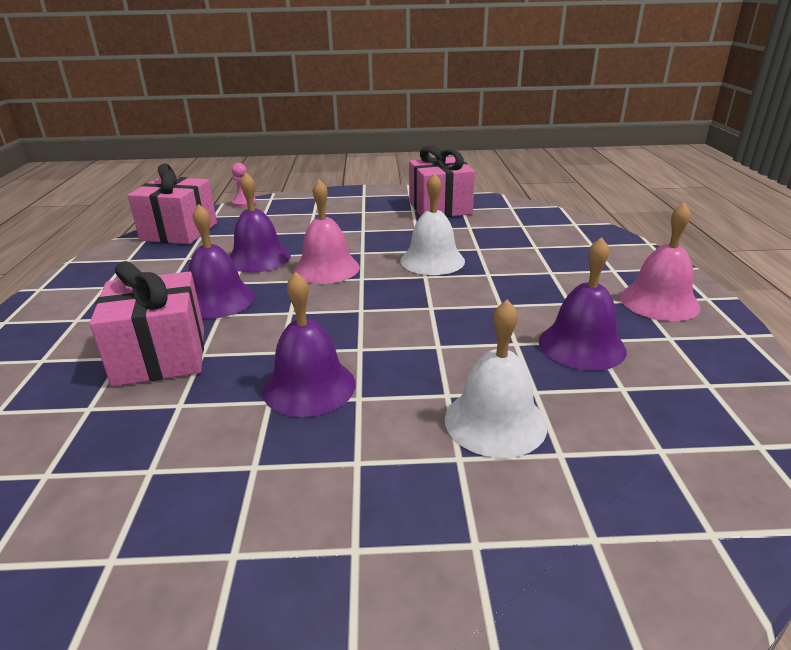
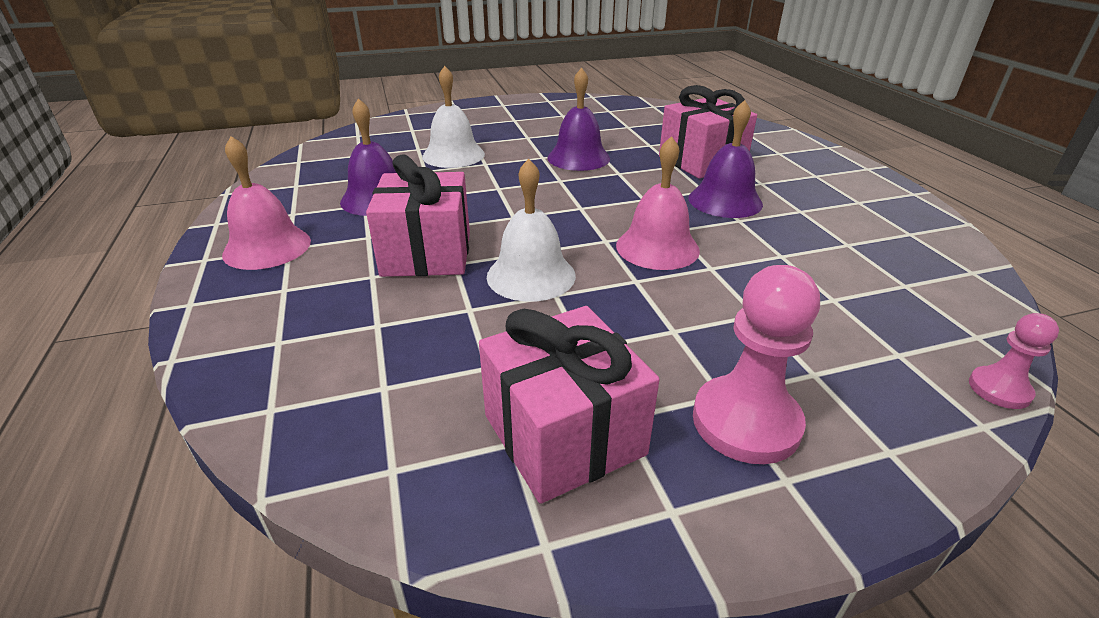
camera: 165 degrees right, 5 degrees up
(179, 231) = (949, 287): pink gift -> pink gift (427, 253)
(258, 258) = (758, 252): purple bell -> none
(362, 205) = (746, 422): none -> pink pawn

